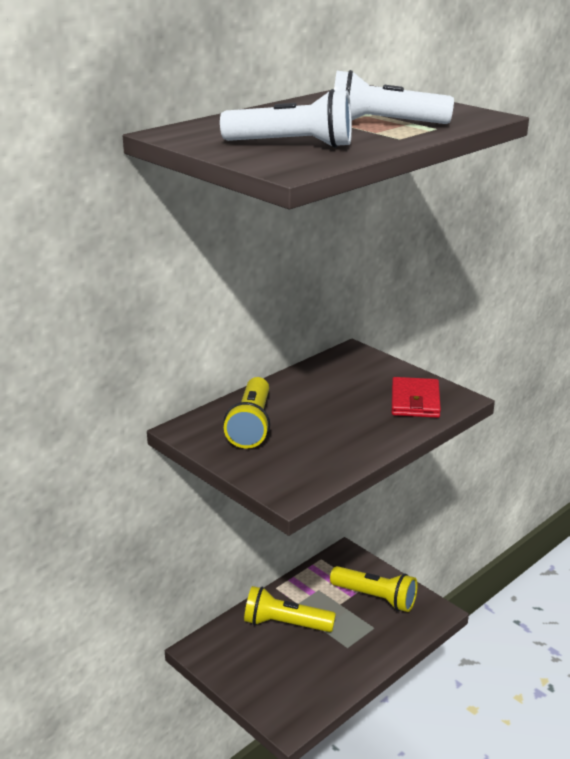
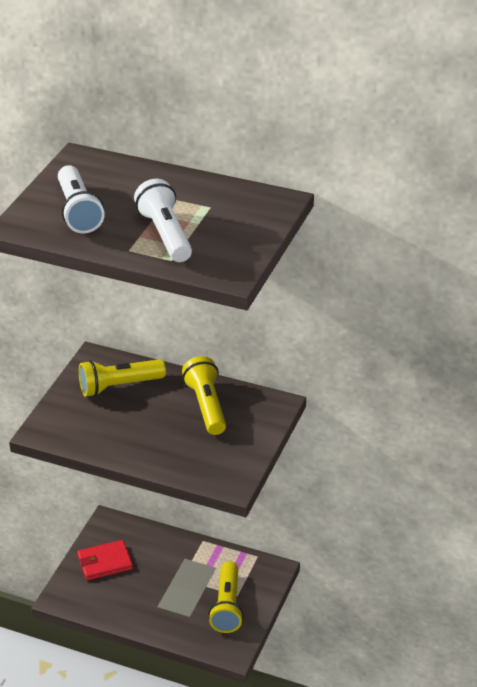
camera: 65 degrees right, 10 degrees up
(285, 624) = (162, 561): yellow flashlight -> yellow flashlight (206, 406)
(415, 401) = (211, 461): red wallet -> red wallet (105, 562)

